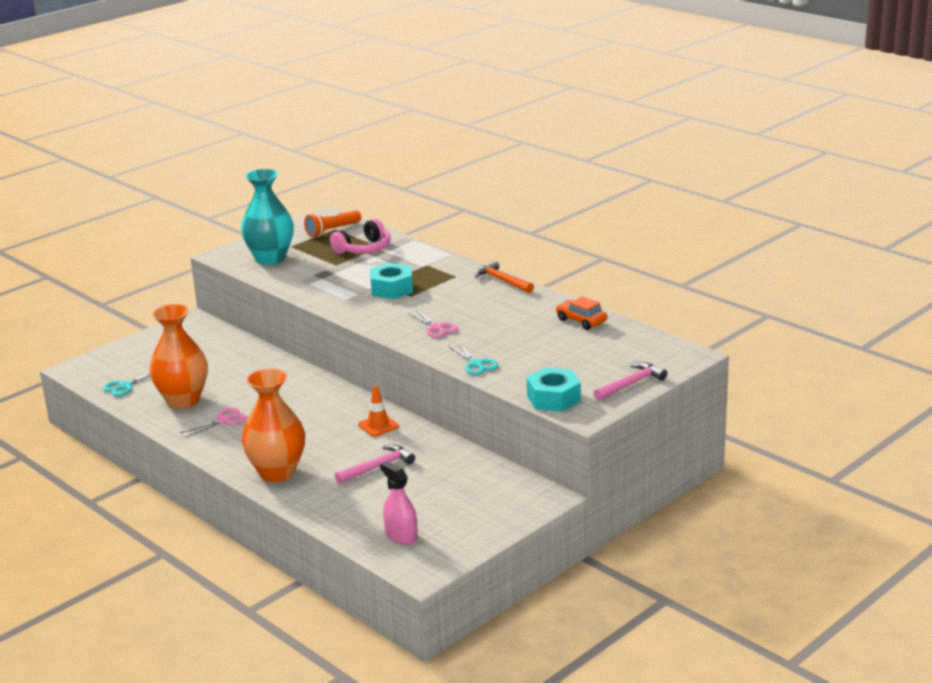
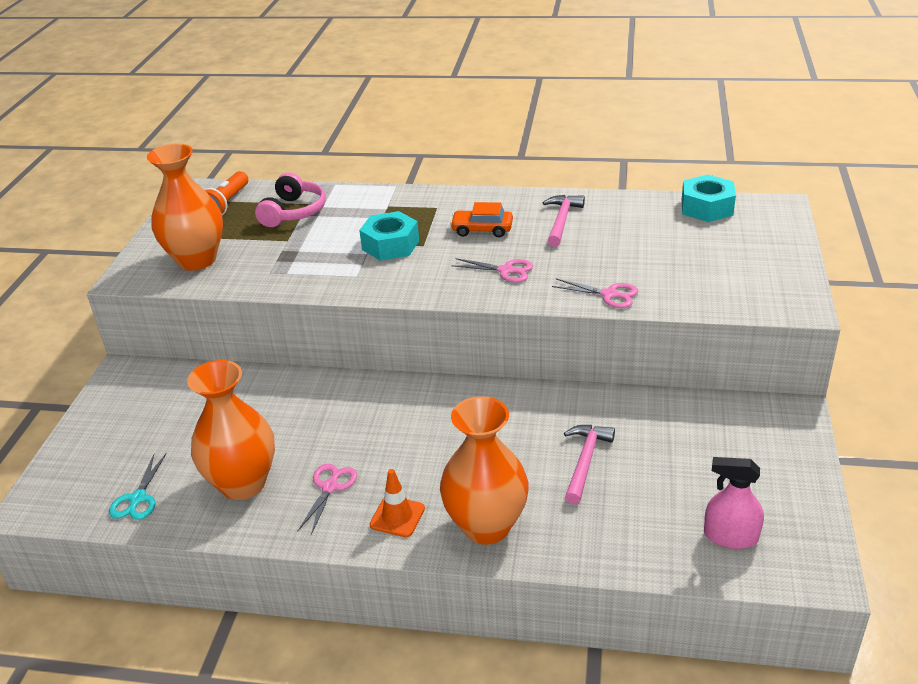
camera: 35 degrees left, 10 degrees up
(270, 259) = (197, 260): turquoise vase -> orange vase
(378, 426) = (515, 410): orange traffic cone -> orange traffic cone (397, 517)
(476, 364) = (609, 295): turquoise scissors -> pink scissors
(502, 281) = (491, 196): orange hammer -> none
(553, 398) = (742, 301): turquoise nut -> turquoise nut (706, 207)
(581, 321) = (631, 209): orange car -> orange car (482, 230)
(631, 384) = (781, 255): pink hammer -> pink hammer (561, 221)

